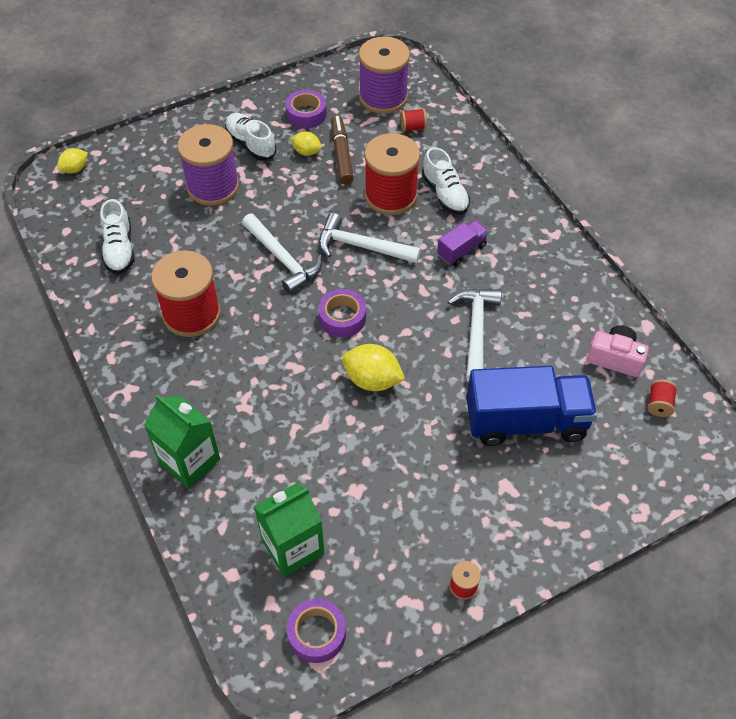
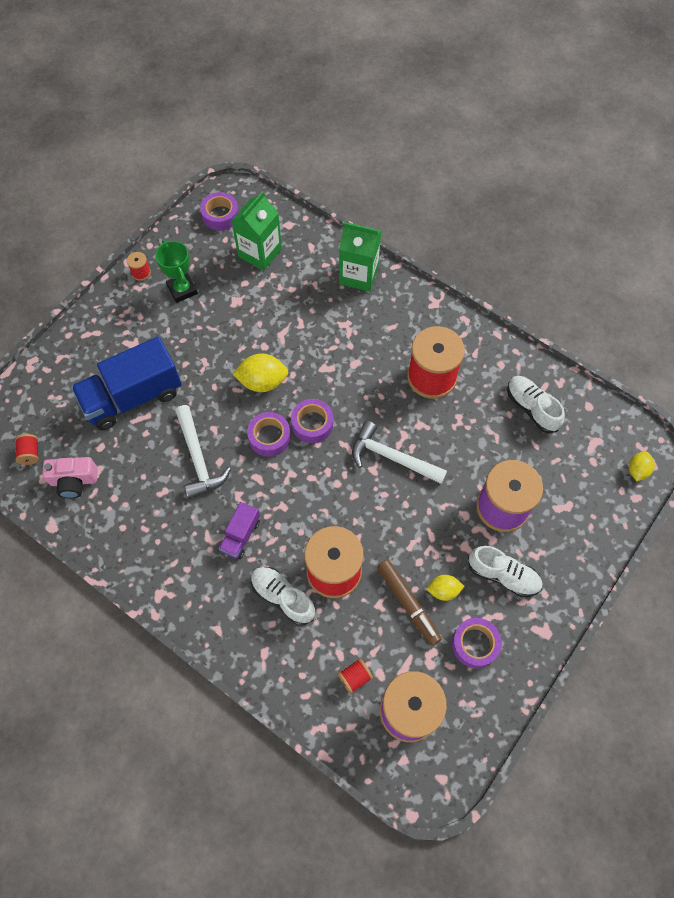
camera: 155 degrees right, 10 degrees up
(362, 246) = (332, 500): white hammer -> none
(393, 322) = (269, 437): none -> purple tape
(417, 535) = (182, 290): none -> green trophy

